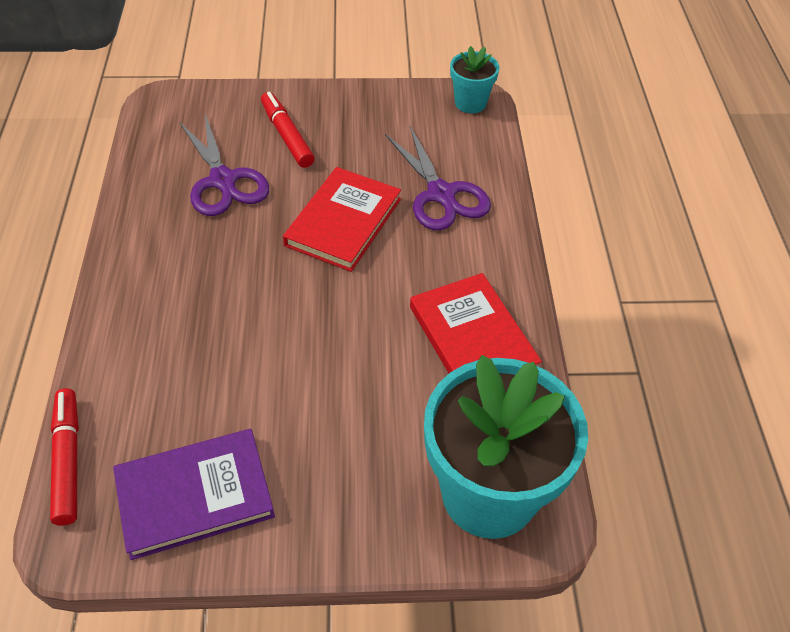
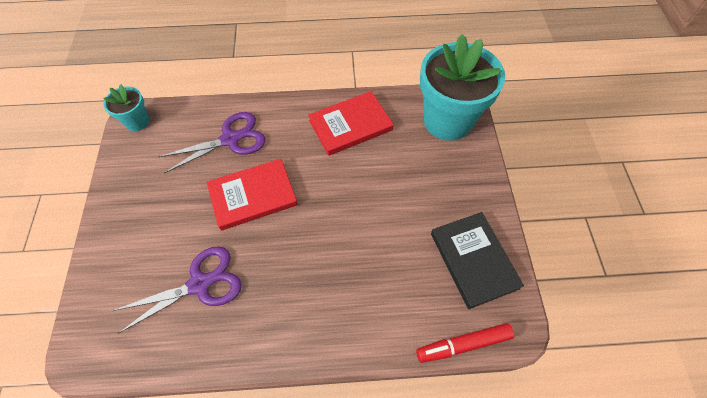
camera: 90 degrees left, 10 degrees up
(195, 495) = (473, 260): purple book -> black book
(287, 136) = (153, 241): red marker -> none
(343, 222) = (253, 196): red book -> red book turned 45 degrees counterclockwise

